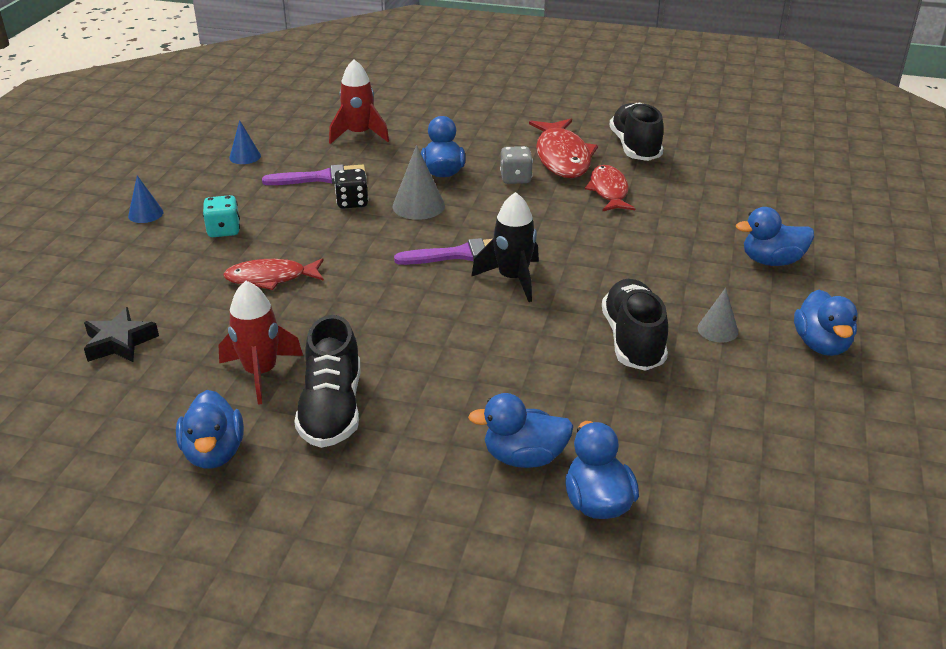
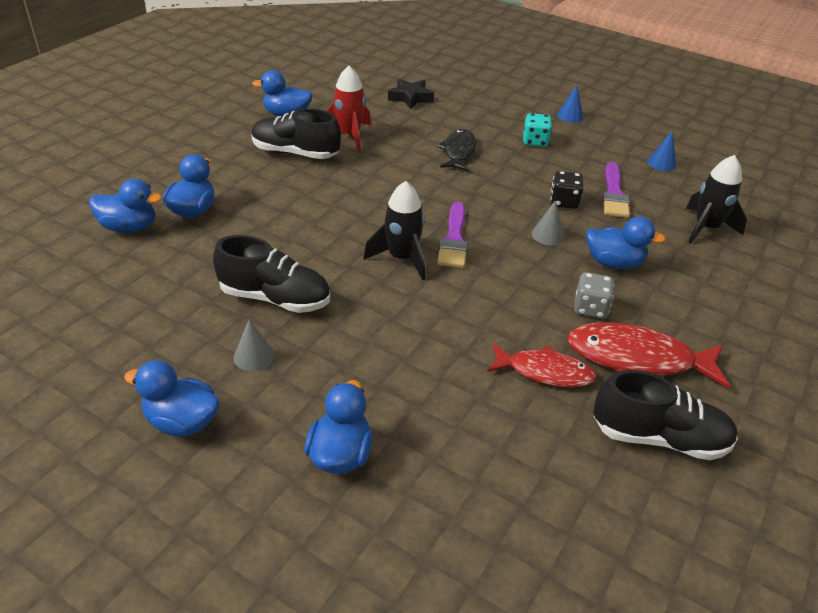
camera: 105 degrees right, 5 degrees up
(271, 278) = (458, 152): red fish -> black fish
(359, 134) = (706, 228): red rocket -> black rocket
(418, 206) = (548, 235): grey cone -> grey cone, size x0.64

